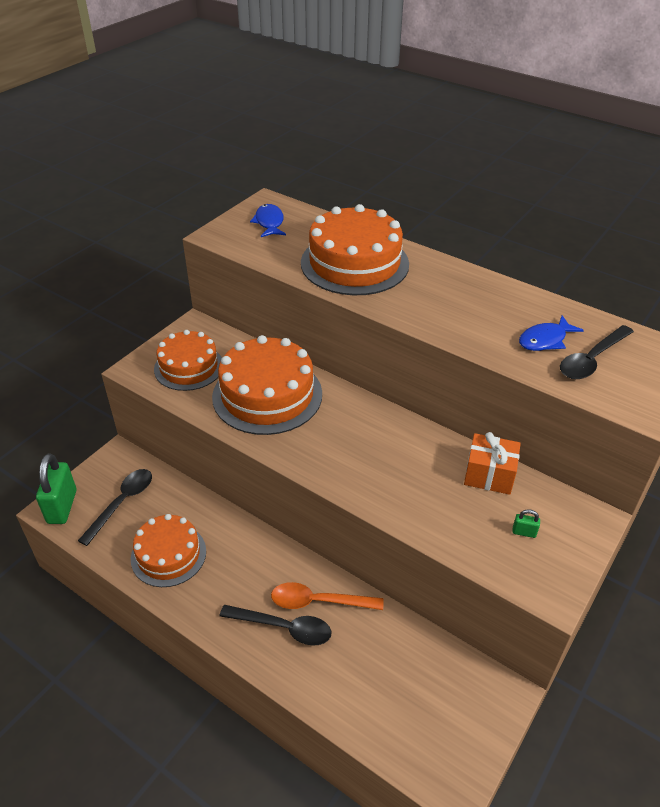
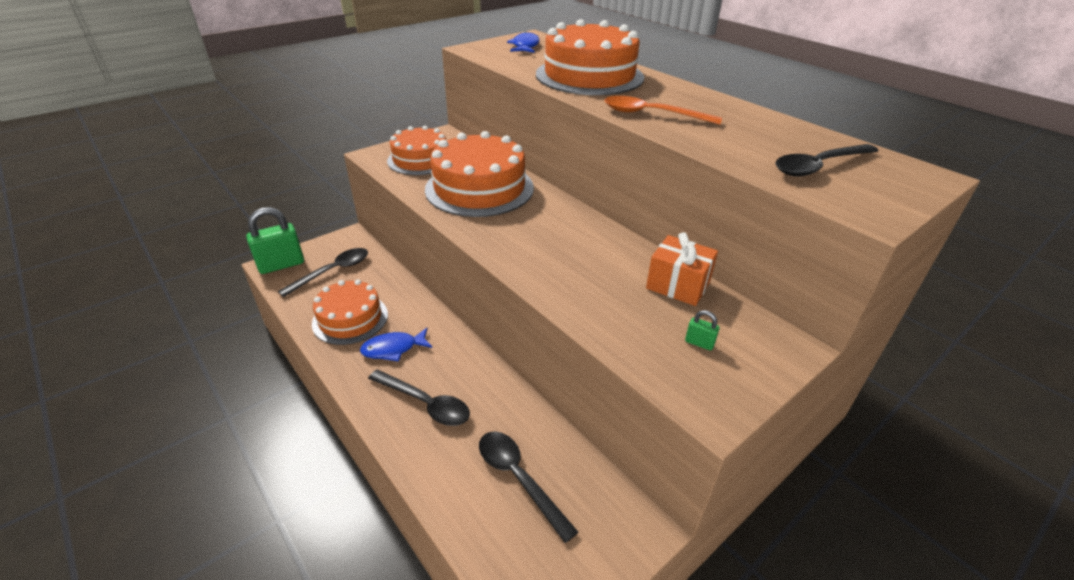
camera: 15 degrees right, 5 degrees down
(62, 507) = (281, 265): green padlock -> green padlock turned 45 degrees clockwise
(319, 601) = (471, 388): orange spoon -> orange spoon (652, 114)
(394, 677) = (519, 479): none -> black spoon
(545, 340) = (767, 145): blue fish -> blue fish (393, 349)

